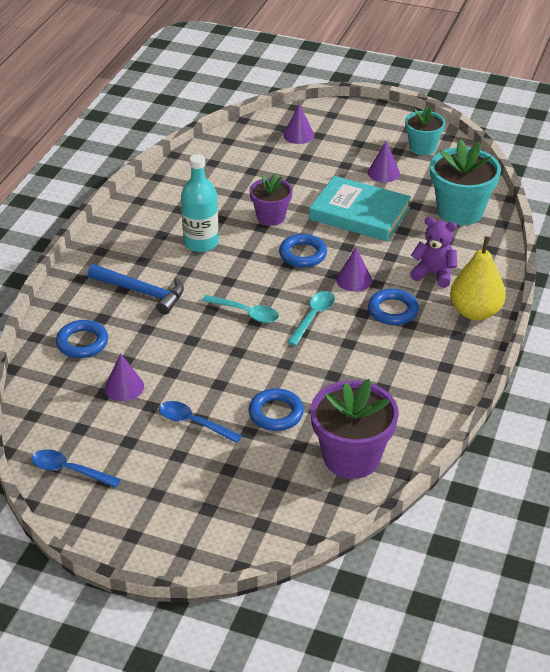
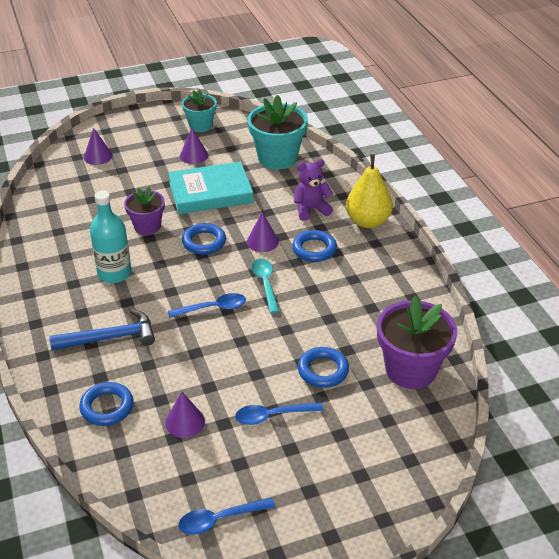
camera: 40 degrees left, 0 degrees up
(246, 313) = (212, 308): turquoise spoon -> blue spoon

